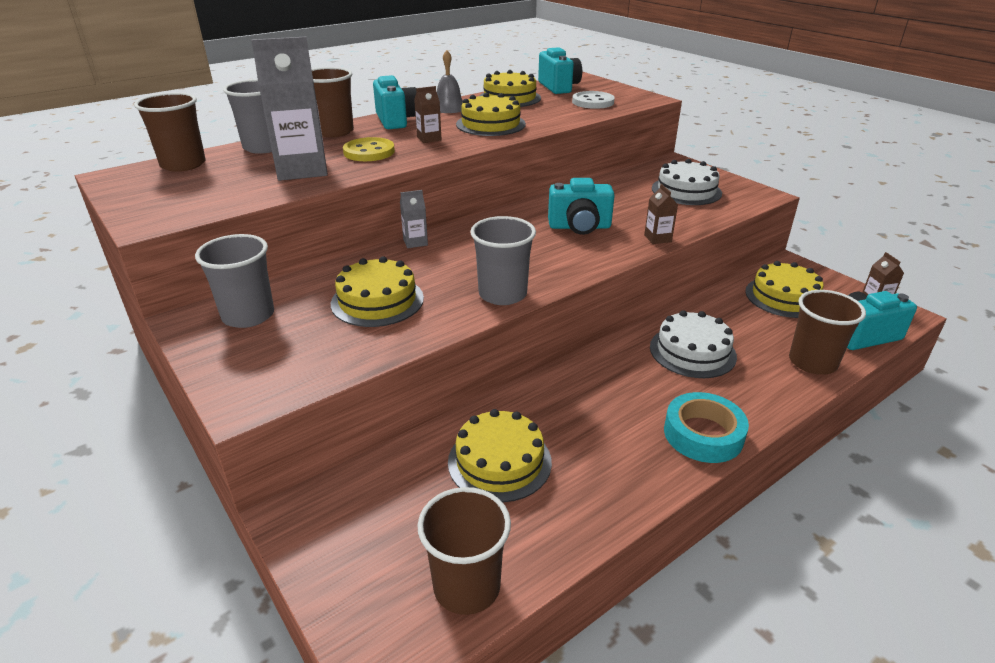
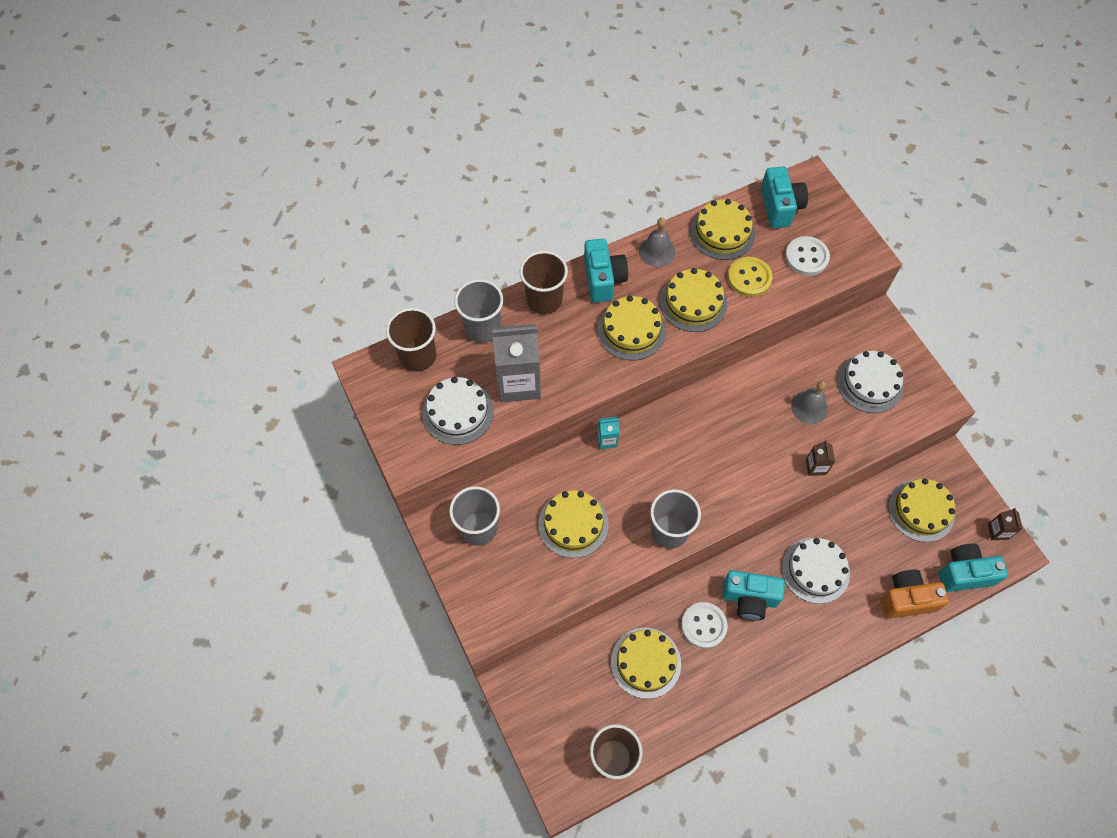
camera: 10 degrees right, 30 degrees up
(223, 189) = (458, 412): none -> white cake
(369, 152) = (576, 353): yellow button -> yellow button (749, 278)
(415, 242) = (607, 440): grey carton -> turquoise carton
(429, 139) = (631, 330): brown carton -> yellow cake
(571, 414) = (703, 625): none -> white button
(579, 227) = (752, 436): turquoise camera -> turquoise camera (749, 599)
(632, 207) = (809, 407): none -> grey bell
(703, 434) = (793, 661): turquoise tape -> none
(812, 362) = (906, 599): brown cup -> orange camera

